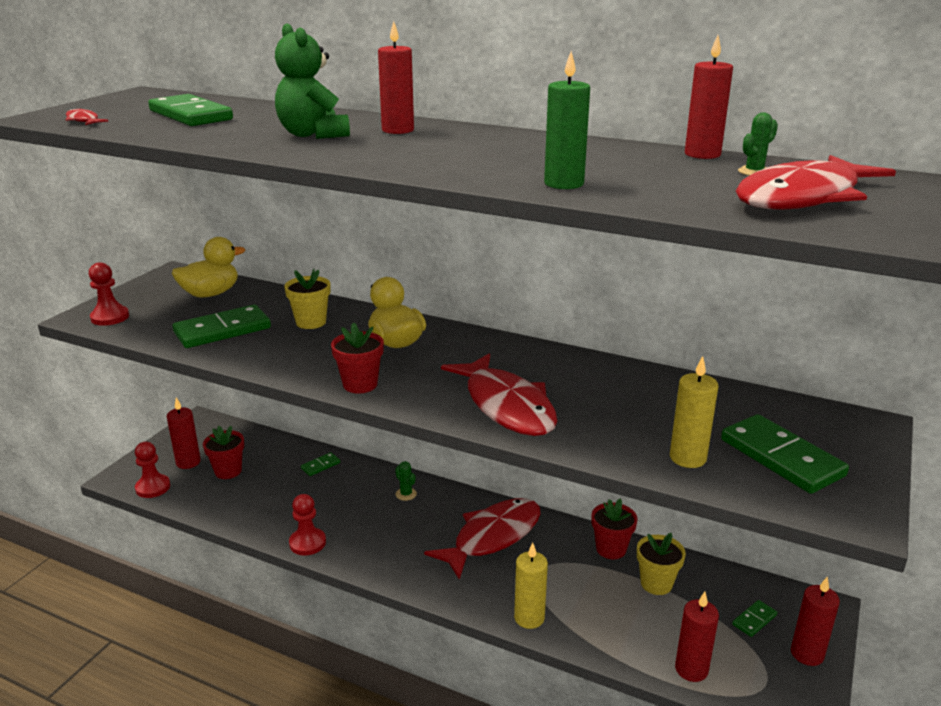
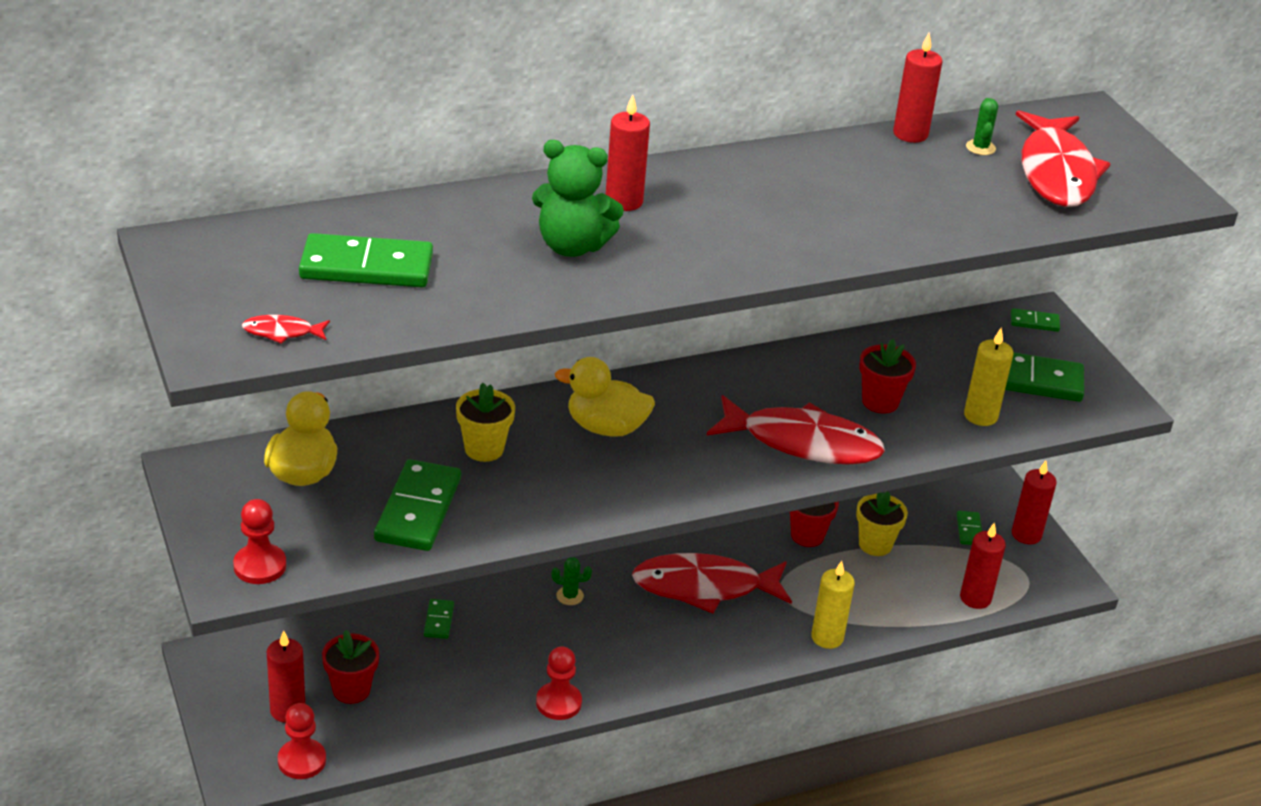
camera: 50 degrees left, 10 degrees up
(360, 384) = (660, 491): red flower pot -> red flower pot (880, 402)
(492, 537) = (704, 587): red fish -> red fish turned 90 degrees counterclockwise
(564, 184) = (901, 229): green candle -> none
(854, 426) = (1034, 322): none -> green domino

